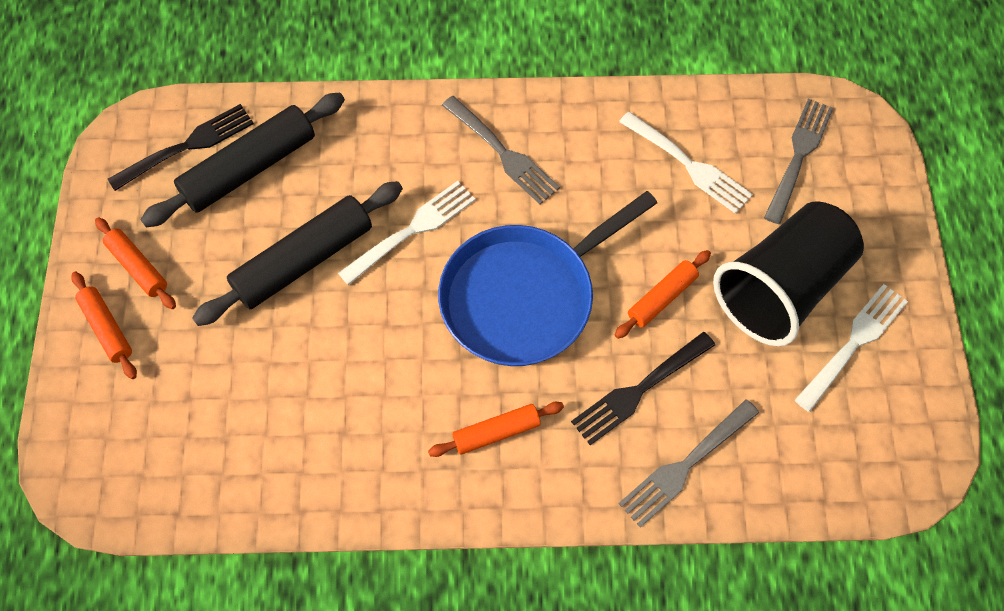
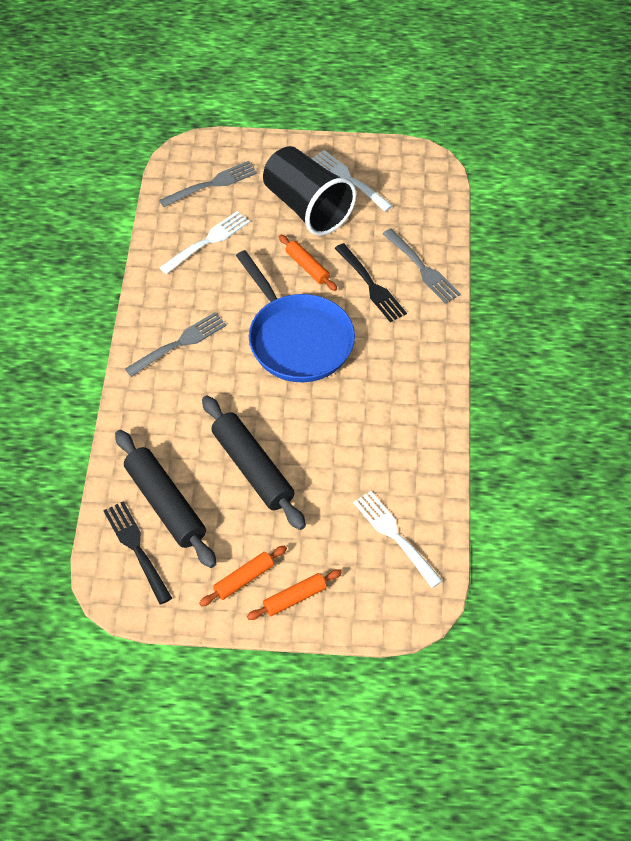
camera: 85 degrees left, 10 degrees down
(411, 231) = (237, 401): white fork -> white fork (395, 536)
(496, 432) = (394, 361): orange rolling pin -> none
(798, 157) = (211, 184): grey fork -> grey fork turned 120 degrees clockwise

